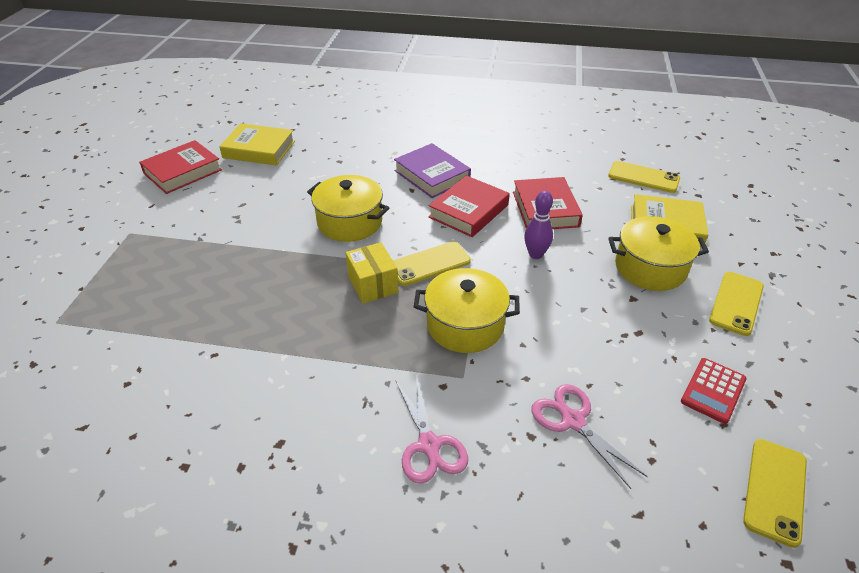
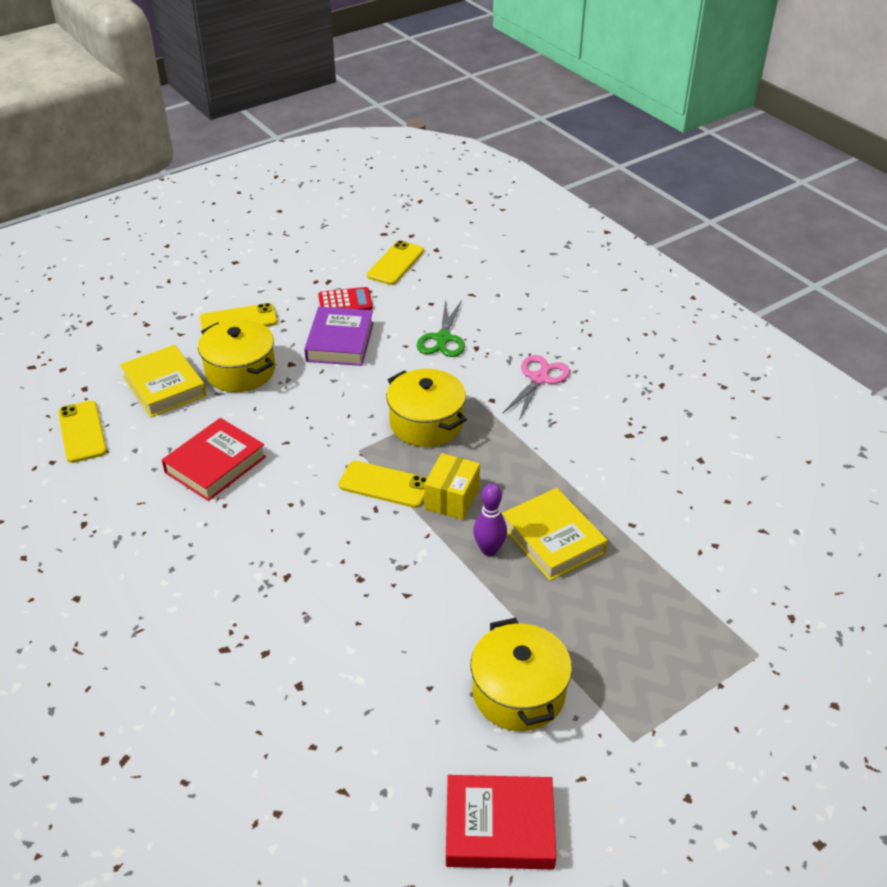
camera: 135 degrees left, 0 degrees up
(259, 149) = (365, 797): yellow book -> yellow book (553, 539)
(350, 222) = (395, 579): yellow pot -> yellow pot (518, 692)
(432, 175) = (241, 580): purple book -> purple book (340, 342)
(468, 211) = (277, 510): red book -> none
(535, 254) = (295, 434): purple bowling pin -> purple bowling pin (489, 550)
(573, 421) = (443, 338): pink scissors -> green scissors
(775, 490) = (395, 263): yellow phone -> yellow phone turned 45 degrees counterclockwise

